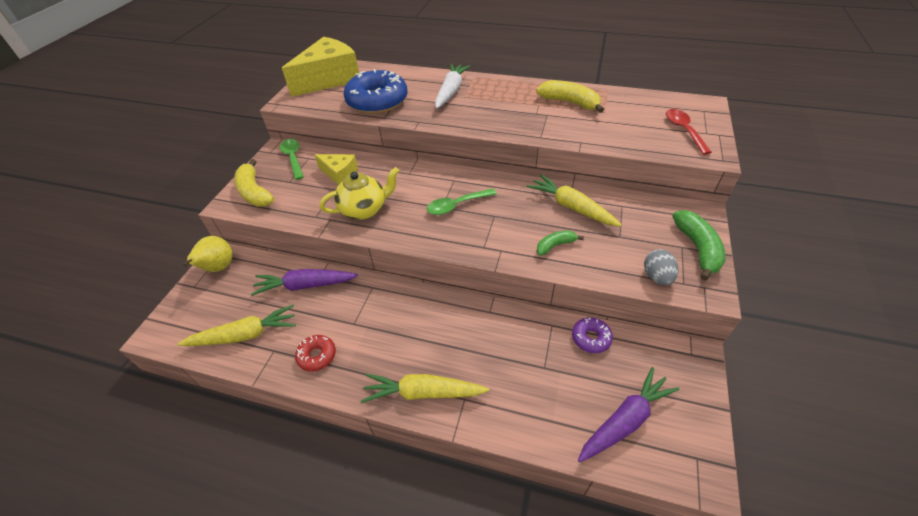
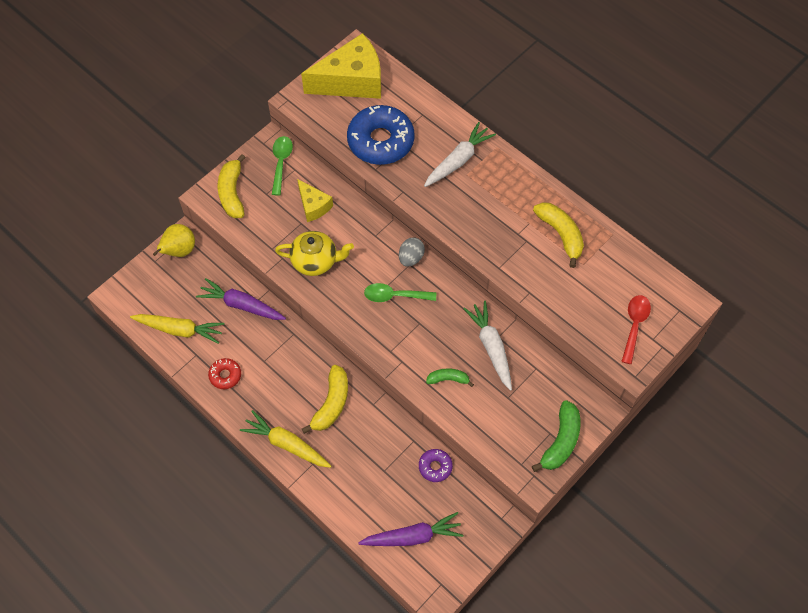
camera: 25 degrees right, 15 degrees up
(448, 330) = (331, 404): none -> yellow banana
(571, 207) = (491, 347): yellow carrot -> white carrot
(657, 277) = (505, 448): grey egg -> grey egg (411, 258)

